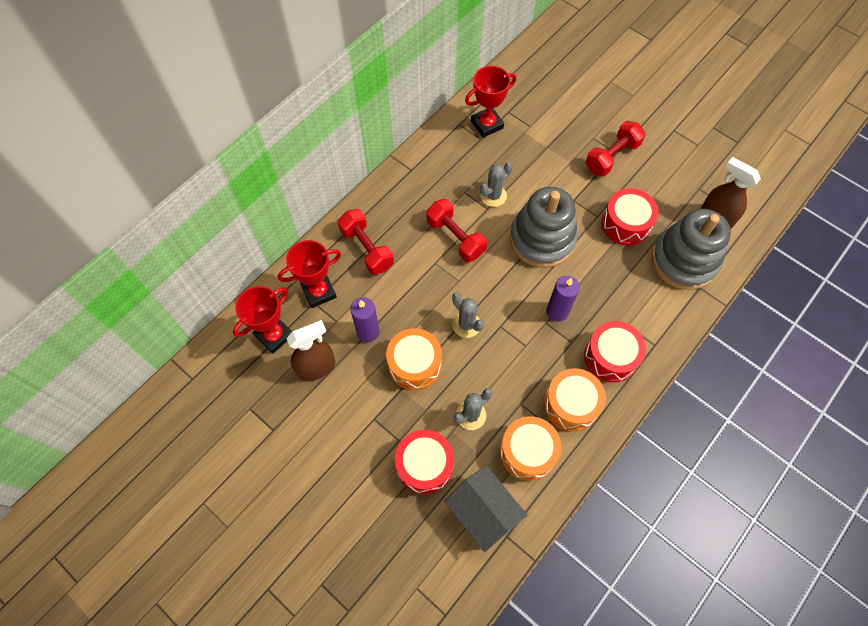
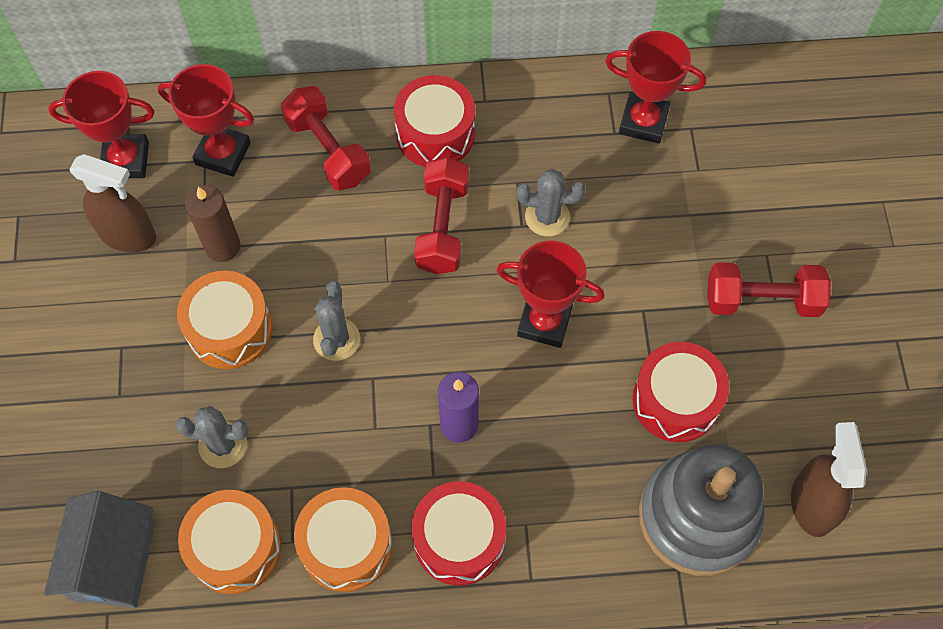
camera: 45 degrees right, 0 degrees up
(367, 249) = (328, 150): red dumbbell -> red dumbbell turned 45 degrees counterclockwise
(368, 332) = (222, 246): purple candle -> brown candle
(424, 465) = (114, 449): red drum -> red drum (435, 133)
(542, 239) = (544, 322): grey stacking toy -> red trophy

